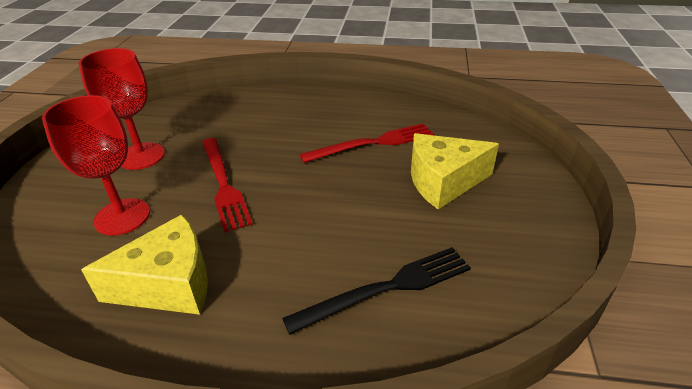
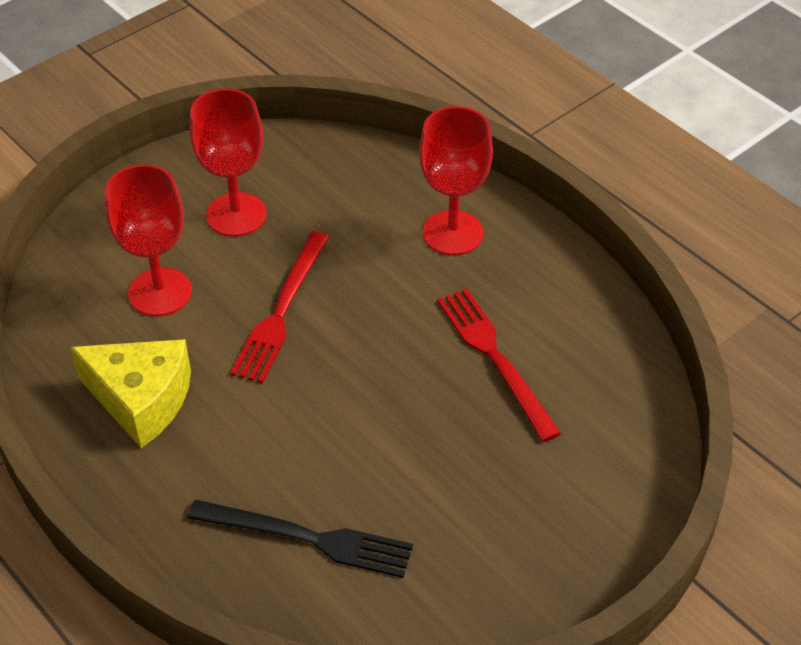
camera: 40 degrees right, 10 degrees up
(285, 109) = (453, 233): none -> red goblet
(373, 143) = (495, 358): red fork -> red fork turned 135 degrees counterclockwise
(443, 182) = (506, 466): yellow cheese -> none

